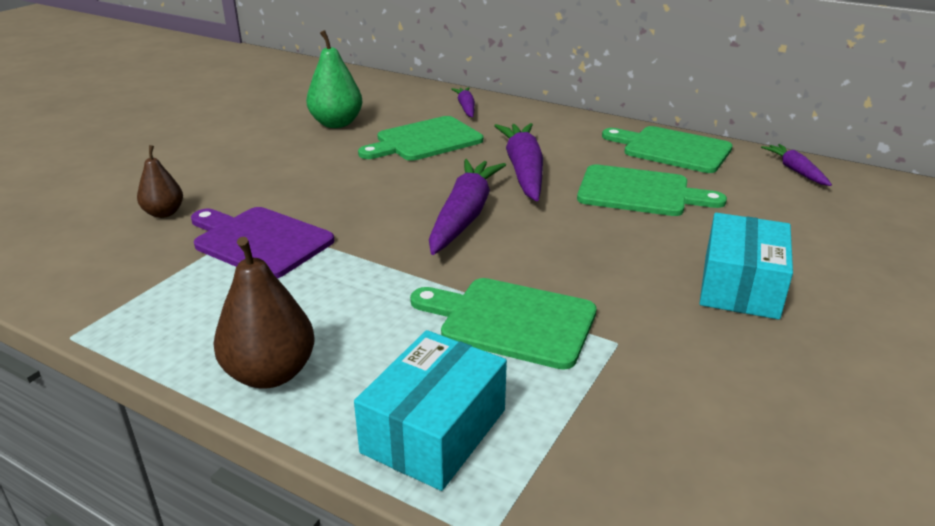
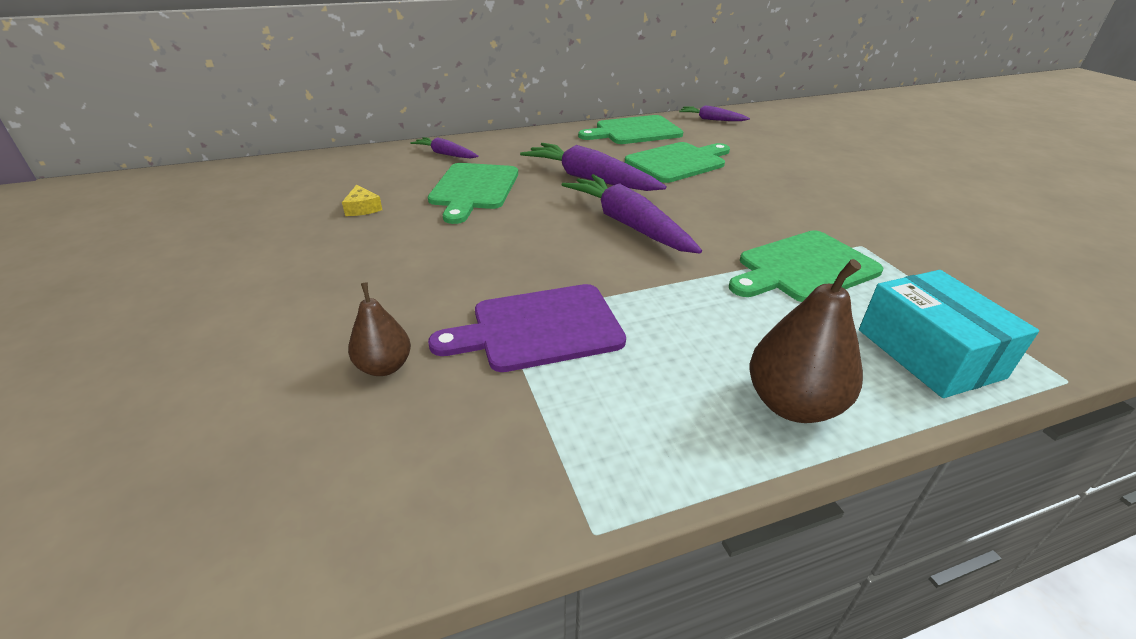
camera: 50 degrees left, 5 degrees up
(336, 123) = (362, 208): green pear -> yellow cheese
(740, 286) = (827, 187): turquoise box -> none

